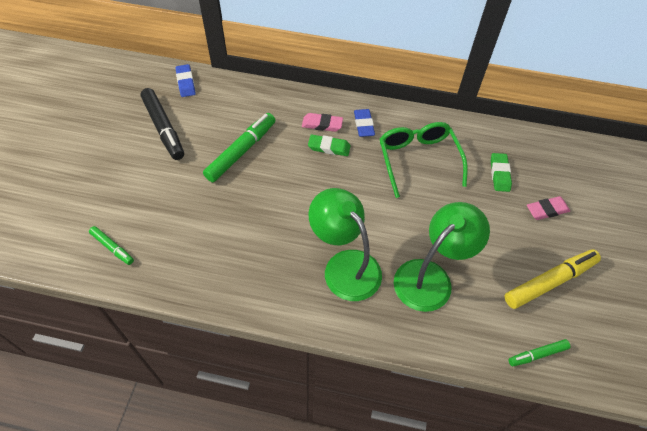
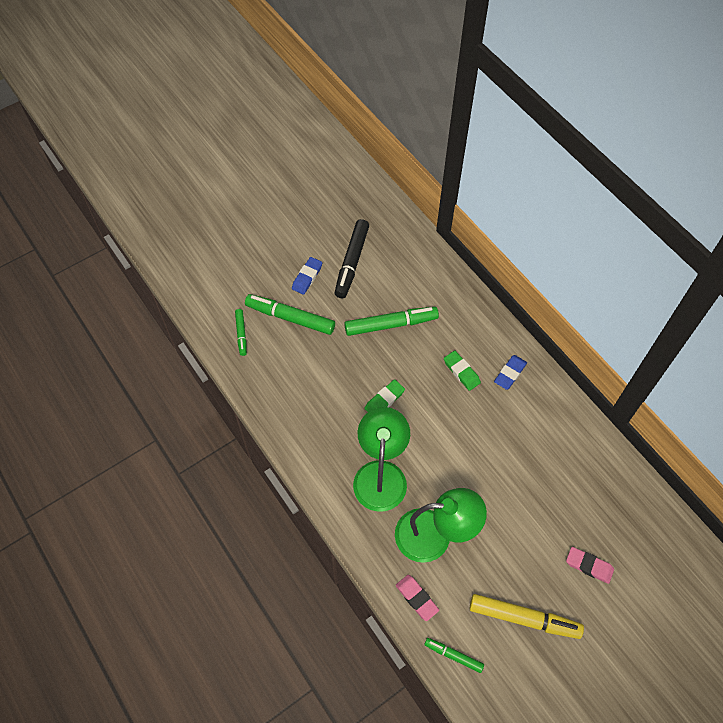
camera: 45 degrees right, 5 degrees up
(148, 203) = (290, 318): none -> green marker
(185, 83) = (402, 232): blue eraser -> blue eraser (307, 277)
(322, 124) = (475, 347): pink eraser -> pink eraser (417, 598)
(418, 160) = (524, 438): green glasses -> none
(499, 174) = (582, 504): green eraser -> green eraser (384, 400)

